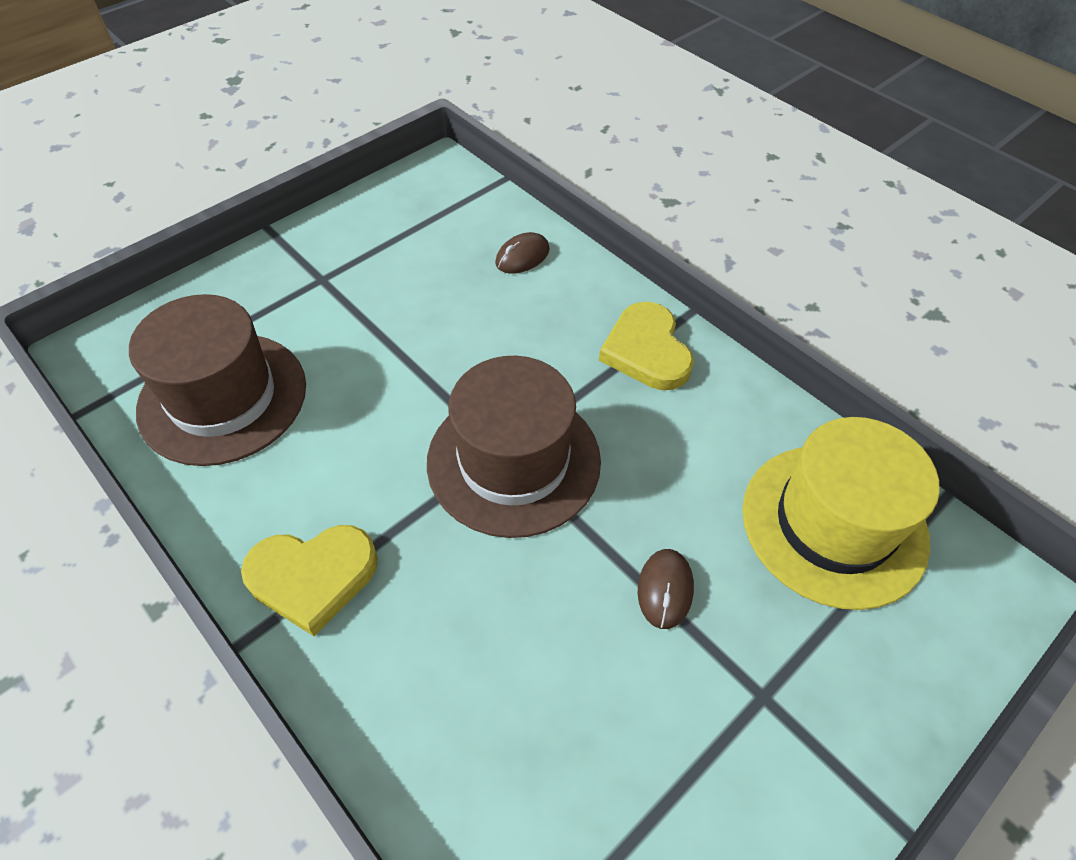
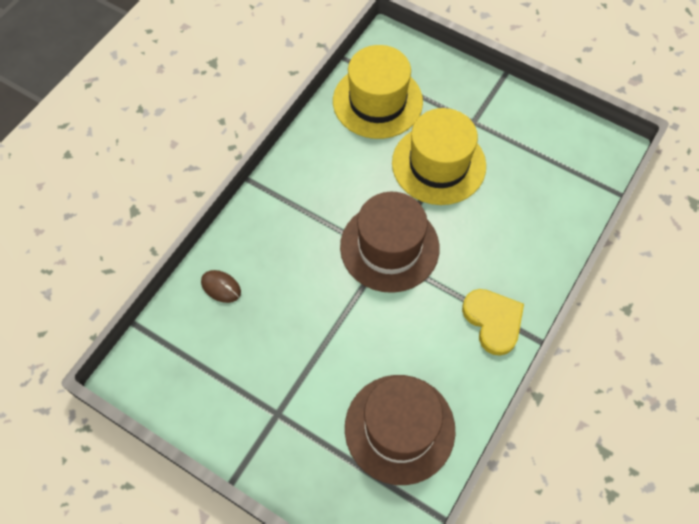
camera: 105 degrees left, 10 degrees up
(646, 351) = (288, 197): yellow heart -> none
(665, 589) = (438, 164): brown mouse -> yellow hat

